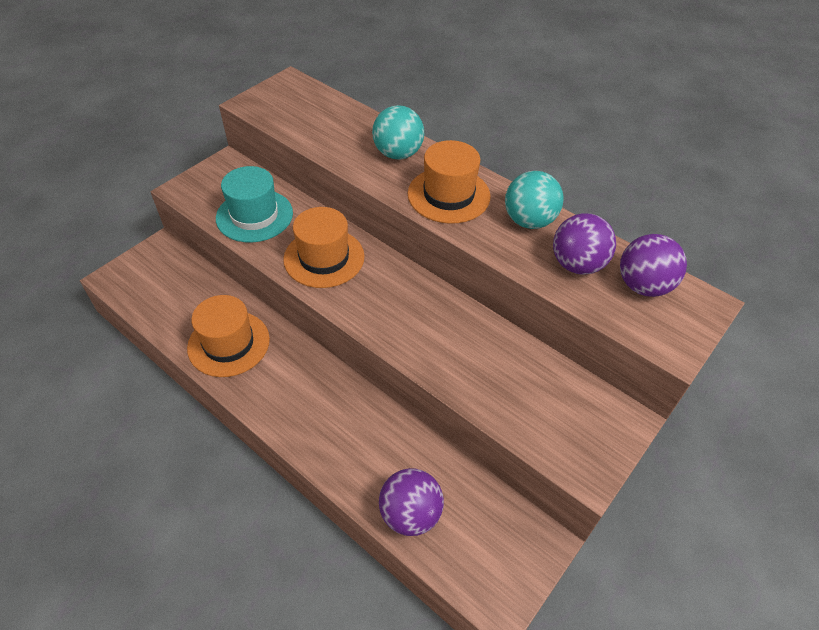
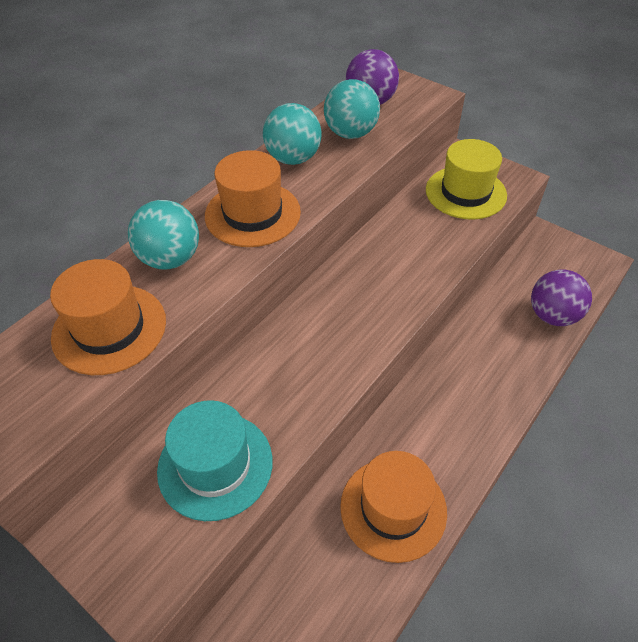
camera: 90 degrees left, 0 degrees up
(324, 258) = (299, 369): orange hat -> orange hat (109, 329)
(553, 409) = (465, 192): none -> yellow hat
(577, 265) = (350, 133): purple ball -> turquoise ball

